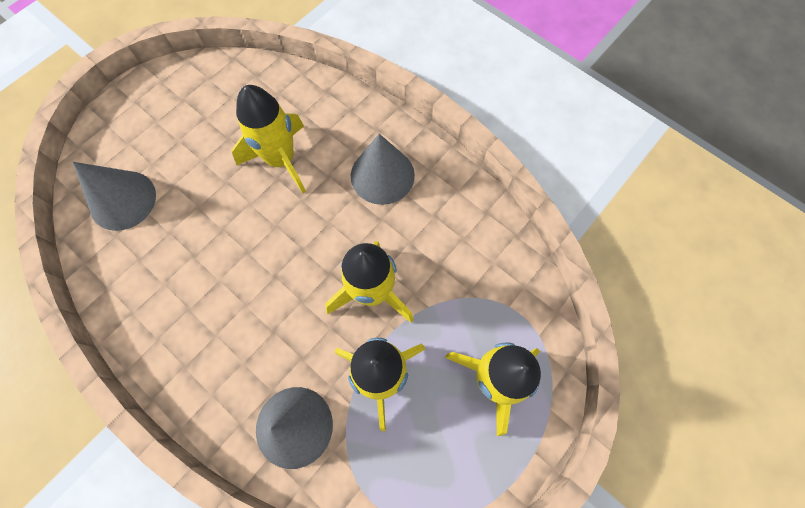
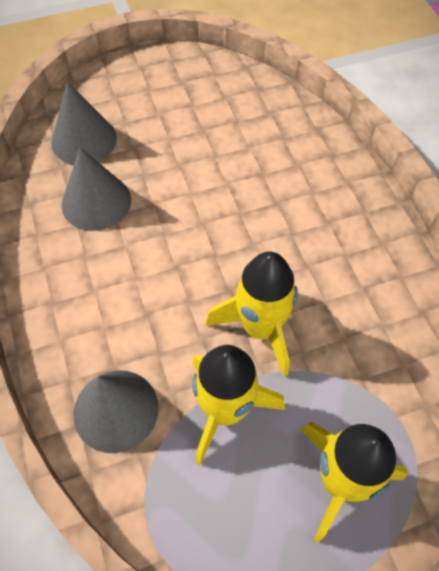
camera: 30 degrees right, 10 degrees down
(281, 160) = (240, 169): yellow rocket -> none
(382, 175) = (331, 226): grey cone -> grey cone (96, 202)

